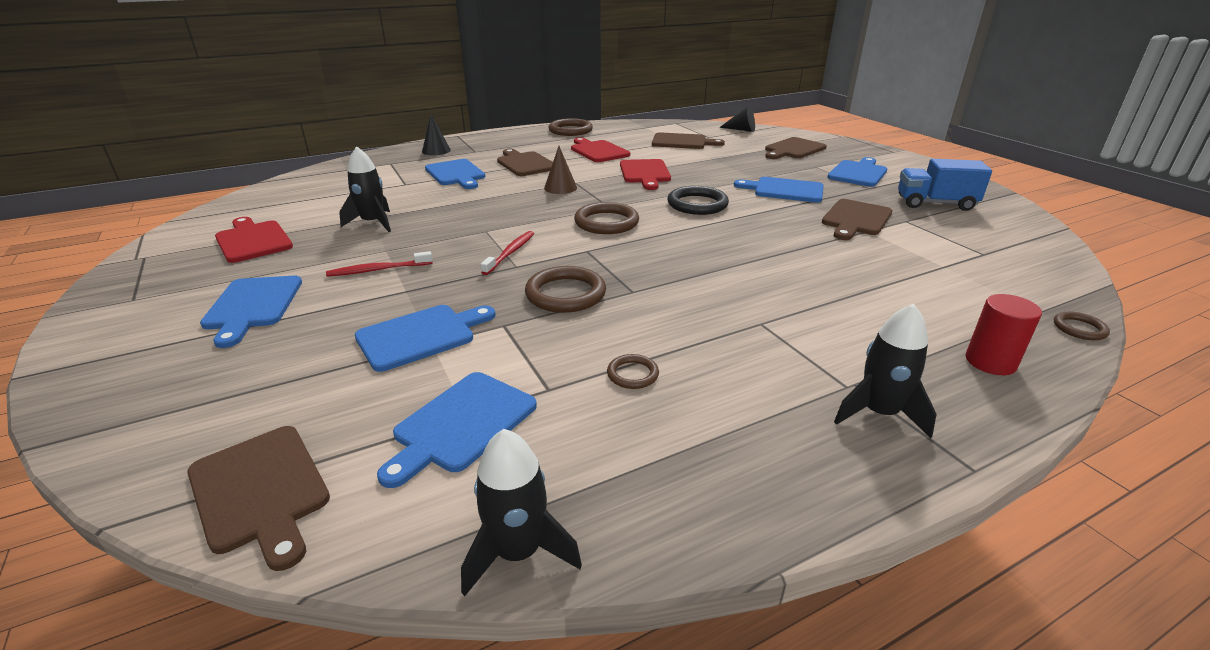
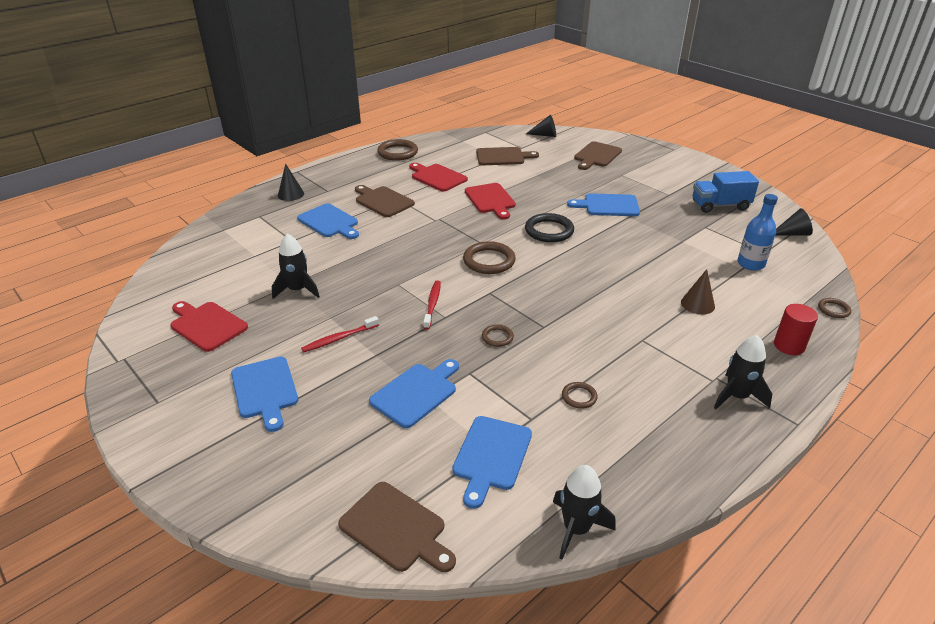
camera: 15 degrees left, 5 degrees up
(560, 188) = (430, 227): brown cone -> brown cone (697, 304)
(565, 294) = (497, 337): brown ring -> brown ring, size x0.53
(855, 219) = (670, 230): brown cutting board -> none
(858, 173) = (656, 178): blue cutting board -> none
(959, 263) = (751, 264): none -> blue bottle
(1033, 240) = (792, 234): none -> black cone

